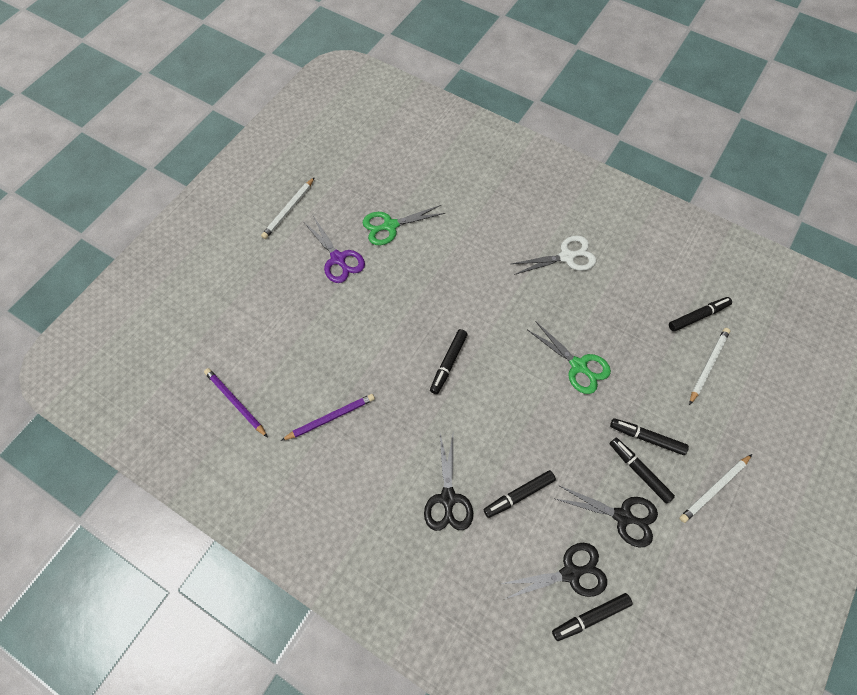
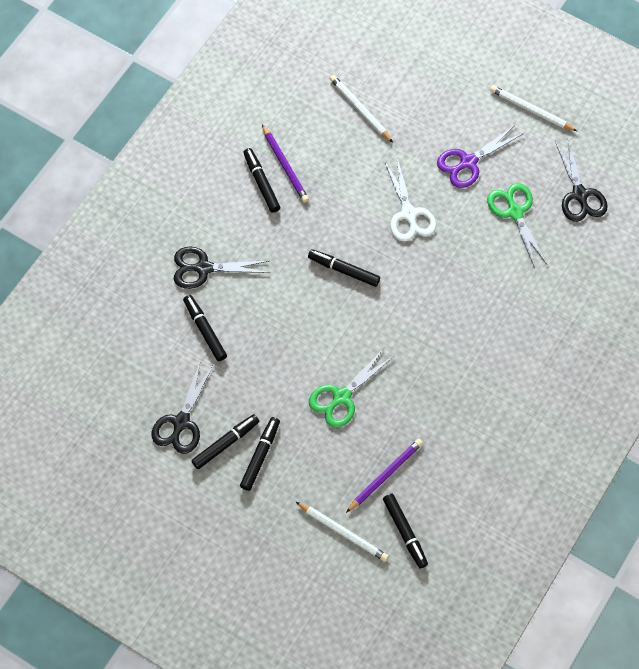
camera: 90 degrees right, 0 degrees up
(235, 402) = (301, 84): purple pencil -> purple pencil (385, 475)
(566, 256) = (481, 397): white scissors -> white scissors (409, 214)
(570, 573) = (131, 370): black scissors -> black scissors (580, 195)
(590, 617) = (93, 384): black marker -> black marker (261, 183)
(714, 489) = (205, 513): white pencil -> white pencil (360, 109)

